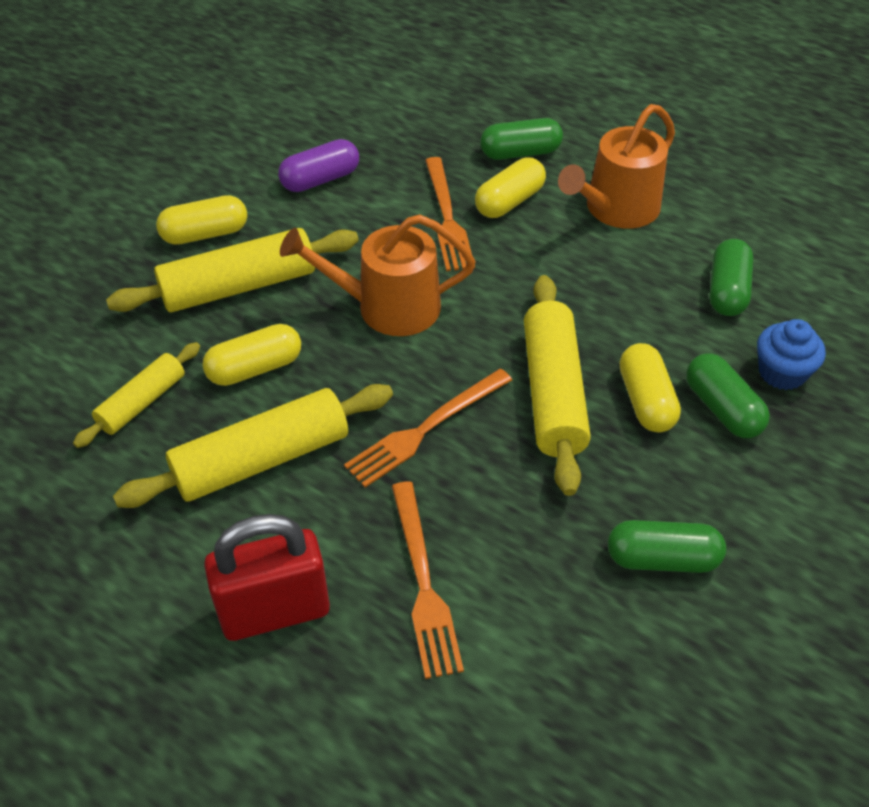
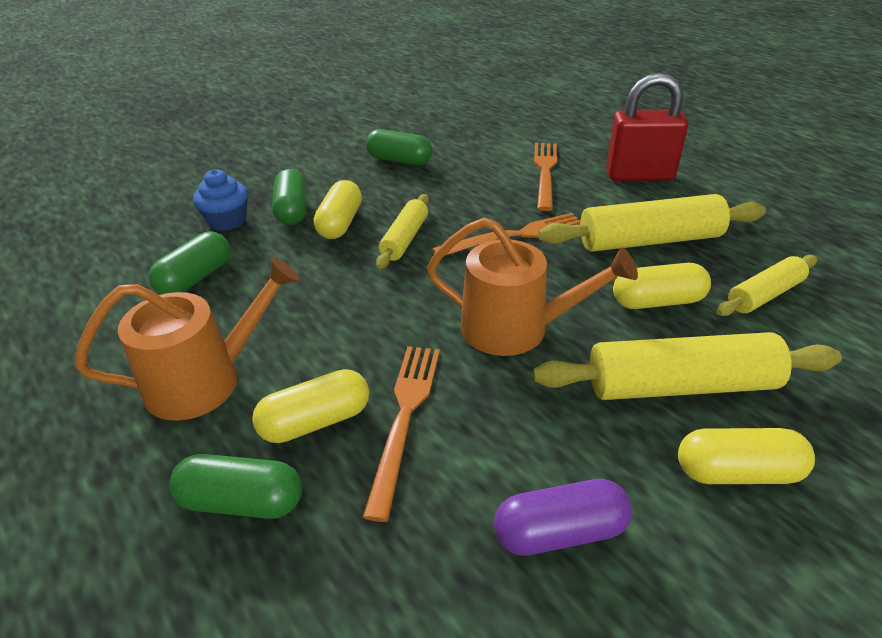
camera: 160 degrees left, 10 degrees down
(553, 393) = (405, 239): yellow rolling pin -> yellow rolling pin, size x0.59

